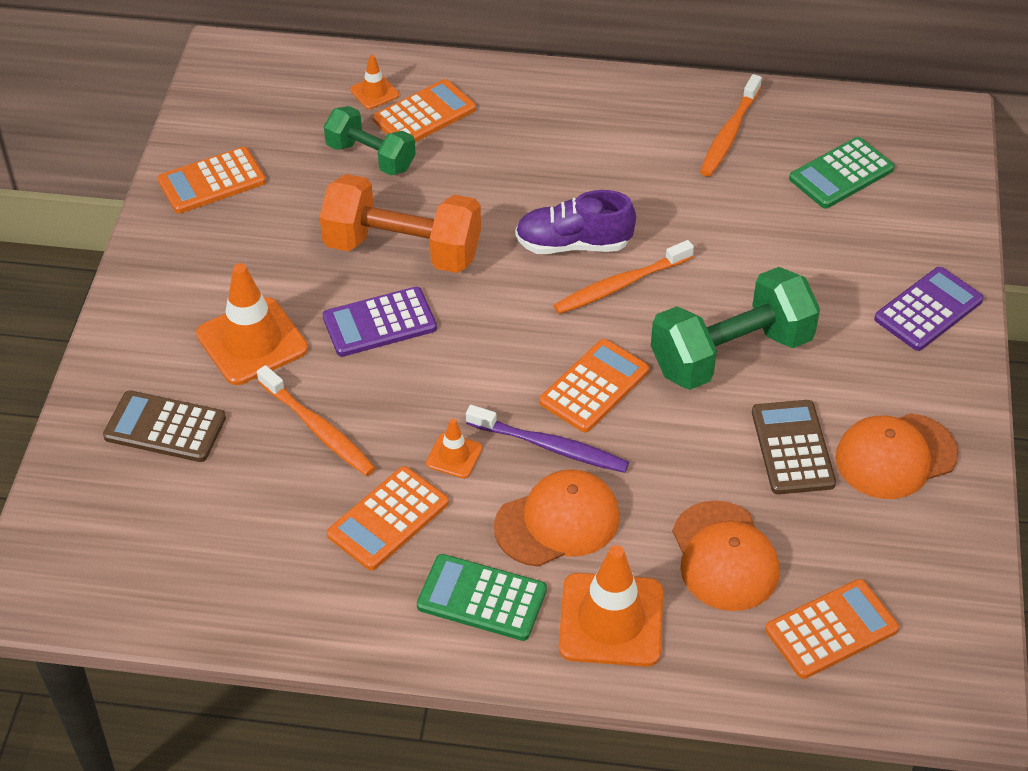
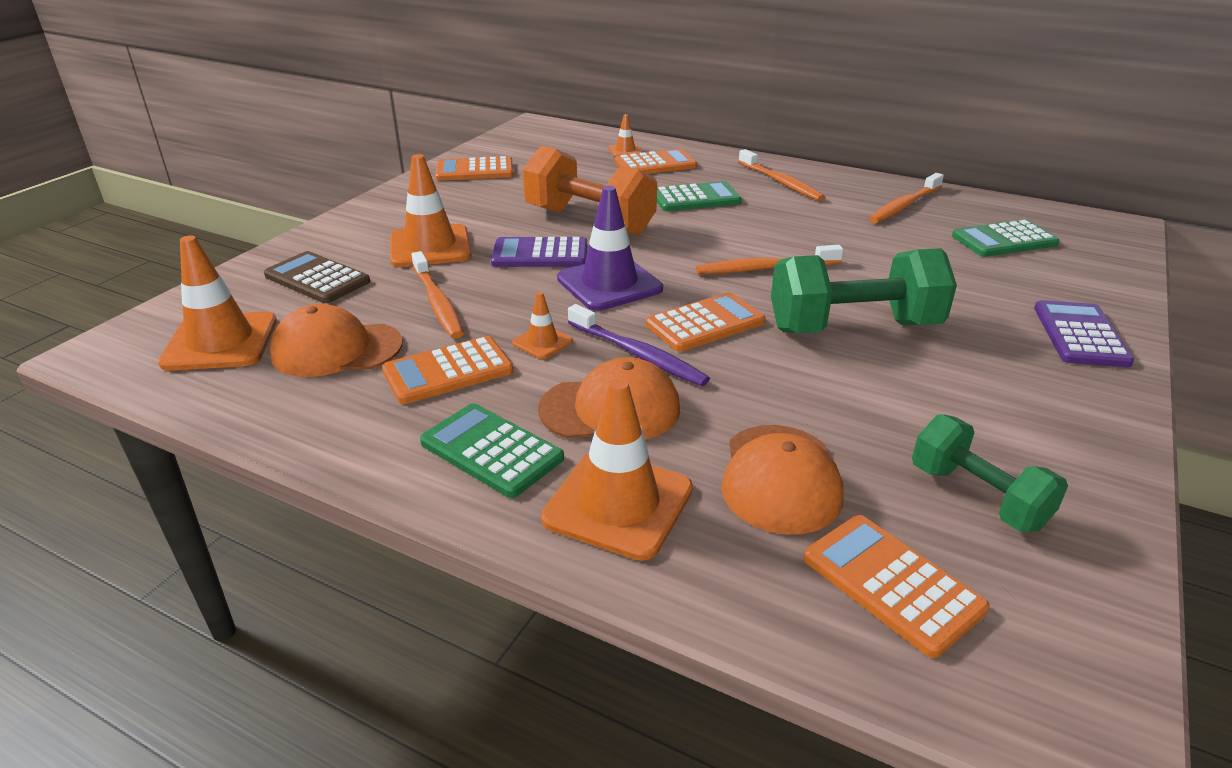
camera: 20 degrees right, 15 degrees down
(138, 546) = (220, 342): none -> orange traffic cone
(371, 157) = (600, 176): green dumbbell -> green dumbbell (977, 497)
(476, 352) = (609, 284): none -> purple traffic cone
(501, 175) = (695, 198): none -> green calculator
(573, 244) = (735, 240): purple shoe -> none
(583, 118) = (780, 182): none -> orange toothbrush
(792, 448) = (896, 406): brown calculator -> none
(831, 629) = (892, 583): orange calculator -> orange calculator turned 120 degrees counterclockwise
(895, 456) = (1019, 437): orange cap -> orange cap (336, 349)
(928, 310) = (1080, 335): purple calculator -> purple calculator turned 60 degrees counterclockwise

